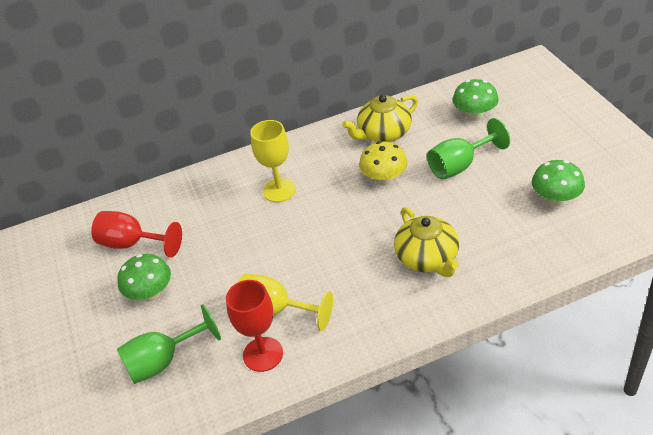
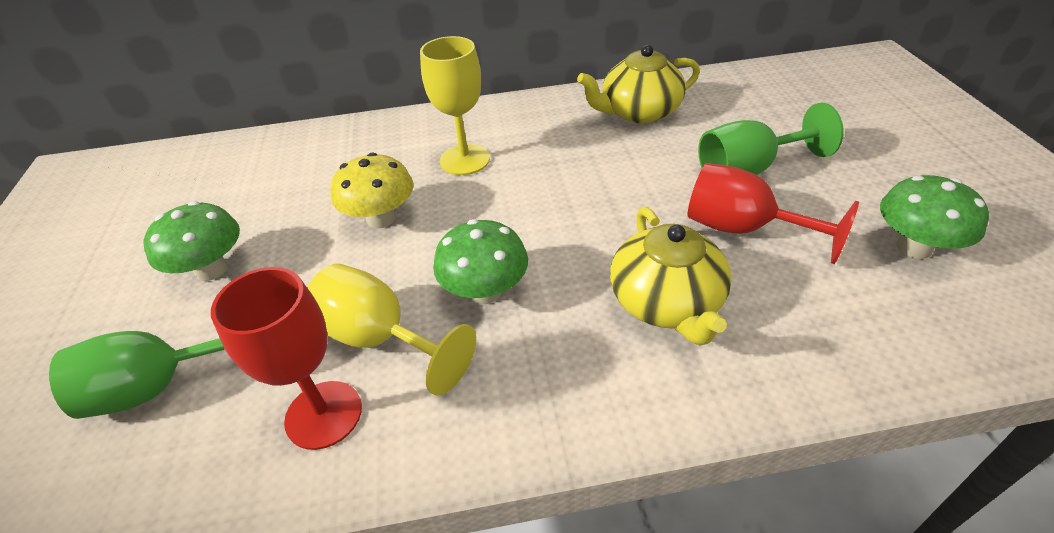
camera: 10 degrees right, 0 degrees up
(132, 244) = (231, 194): red goblet -> red goblet (743, 229)
(384, 179) = (624, 170): yellow mushroom -> yellow mushroom (381, 218)
(474, 115) = (781, 108): green mushroom -> green mushroom (485, 291)

